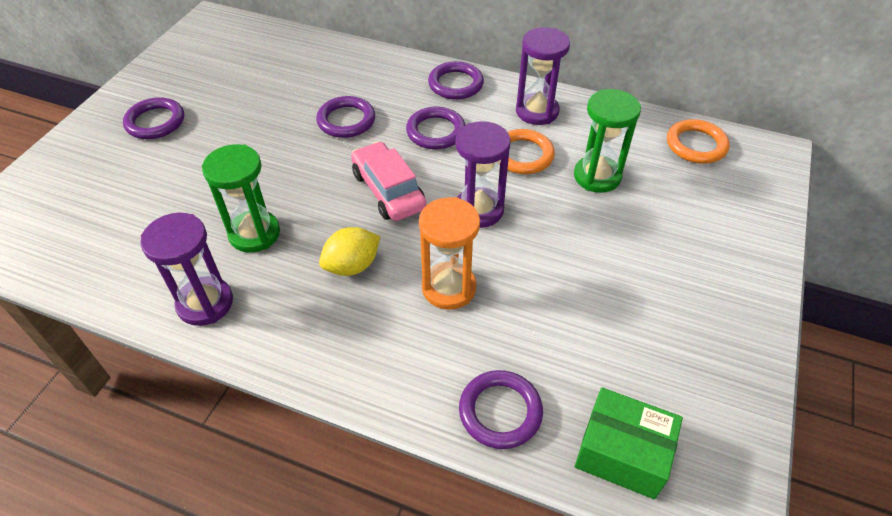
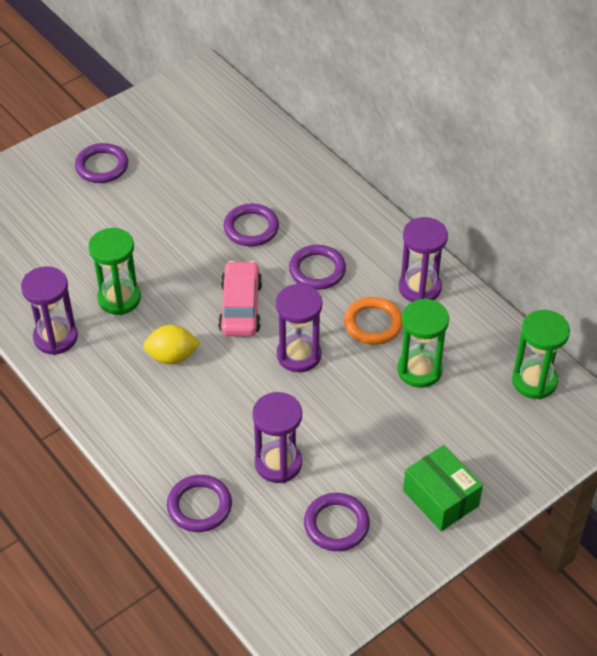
camera: 30 degrees right, 0 degrees up
(449, 288) = (229, 405): orange hourglass -> none
(455, 84) = (369, 230): purple ring -> purple ring (336, 524)
(544, 322) = (278, 463): none -> purple hourglass
(622, 453) = (258, 571): green box -> green box (440, 498)
(696, 145) = (534, 381): orange ring -> green hourglass

